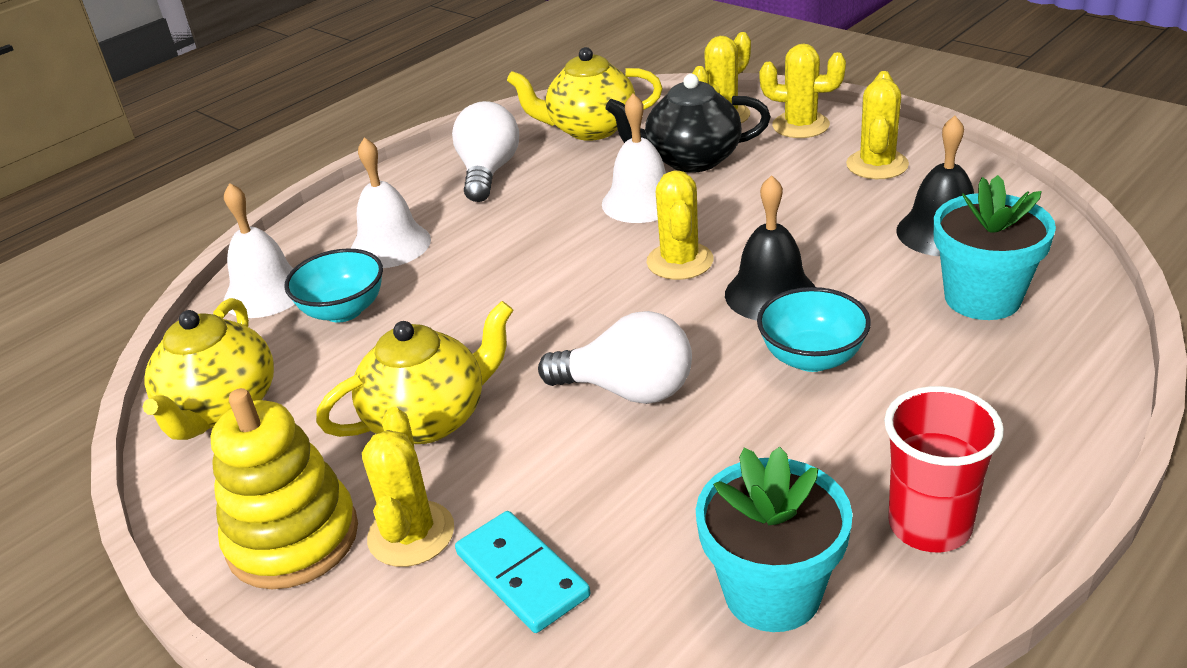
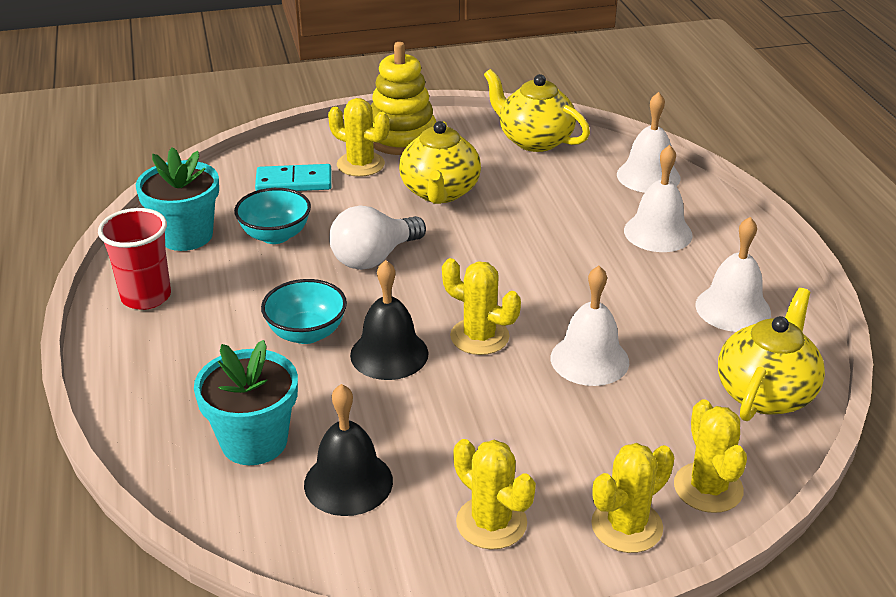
camera: 120 degrees right, 0 degrees up
(343, 310) = (589, 195): turquoise bowl -> turquoise bowl (275, 235)
(488, 172) = (733, 308): white light bulb -> white bell
(691, 160) = (633, 420): black teapot -> none

